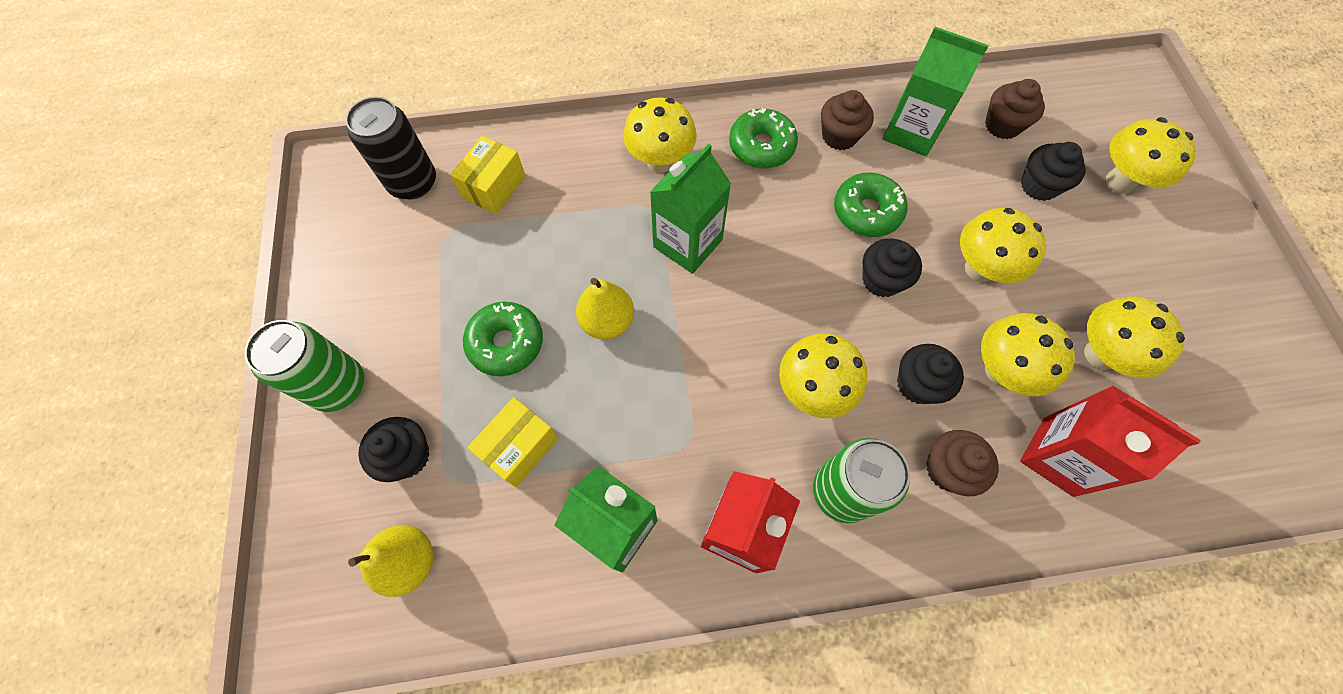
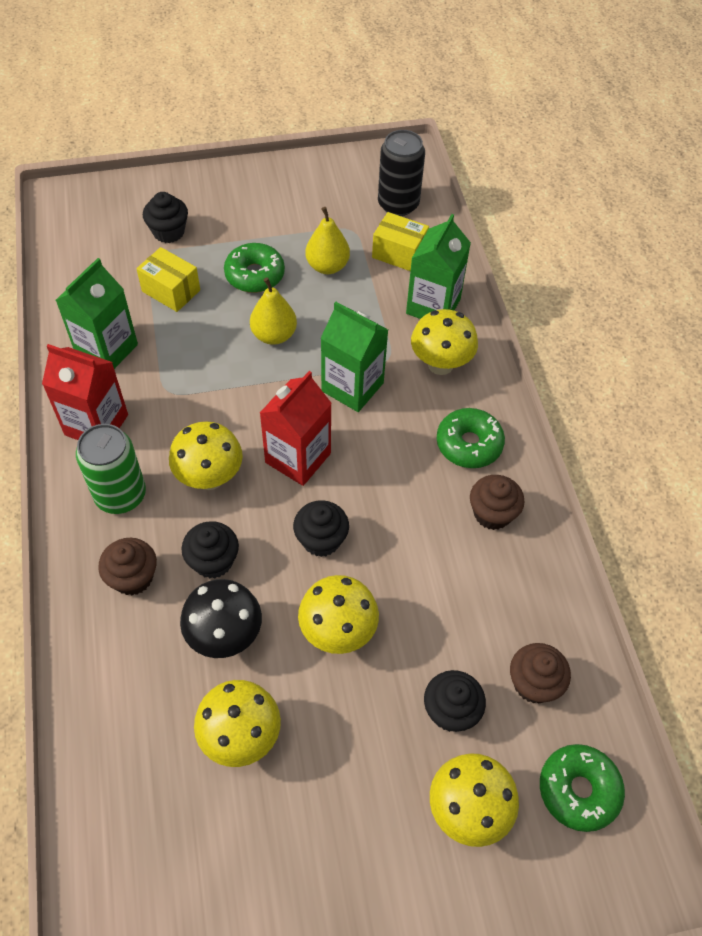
camera: 85 degrees right, 10 degrees down
(339, 386) = (222, 190): green can -> none
(409, 561) = (97, 242): yellow pear -> yellow pear (327, 266)
(866, 211) = (399, 532): green donut -> green donut (578, 790)
(911, 132) = (509, 584): green carton -> green carton (433, 306)
(1001, 370) = (225, 635): yellow mushroom -> black mushroom
(1058, 456) = (138, 674): red carton -> red carton (298, 458)

